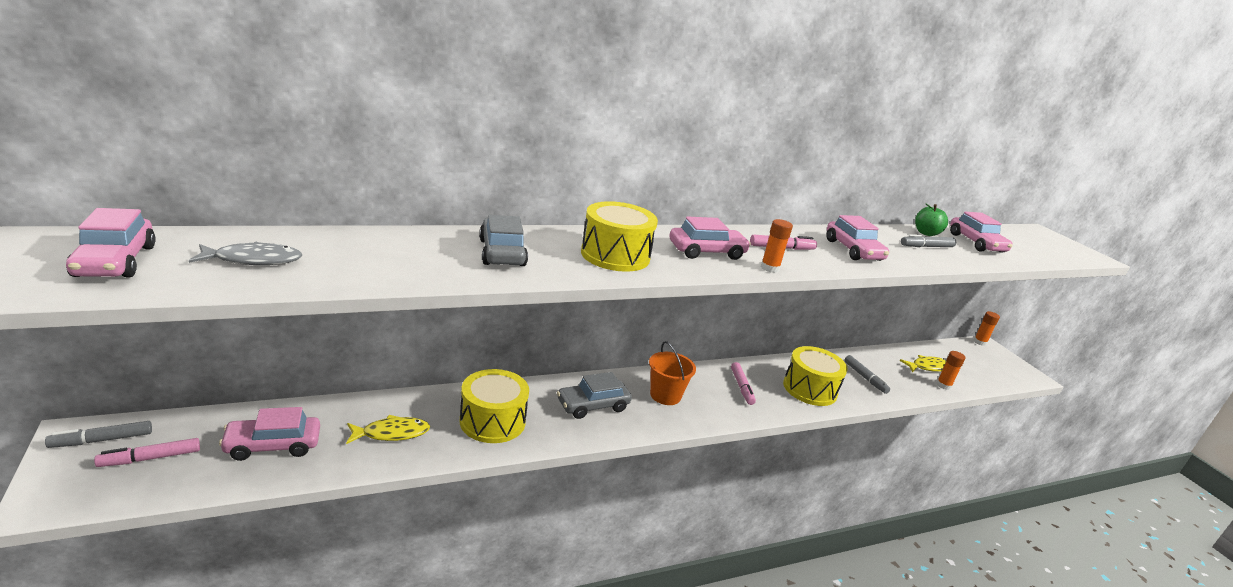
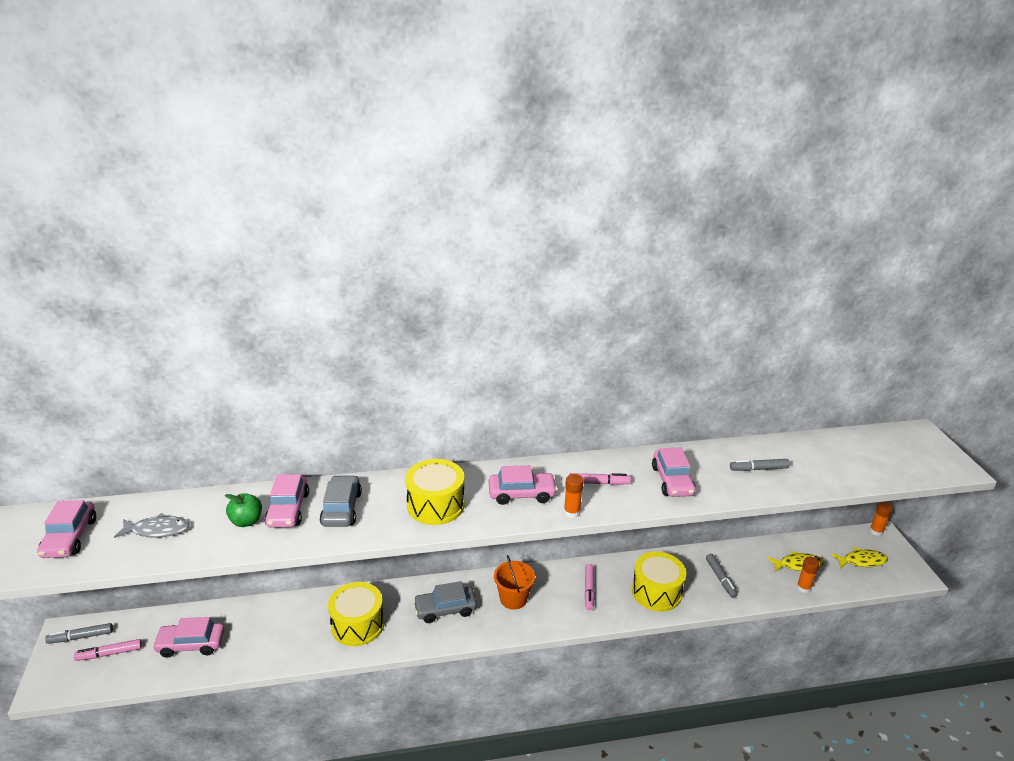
camera: 15 degrees right, 5 degrees up
(392, 433) = (277, 635): yellow fish -> yellow fish (862, 561)
(926, 233) = (771, 448): green apple -> green apple (246, 521)
(976, 243) = (822, 459): pink car -> pink car (288, 509)

